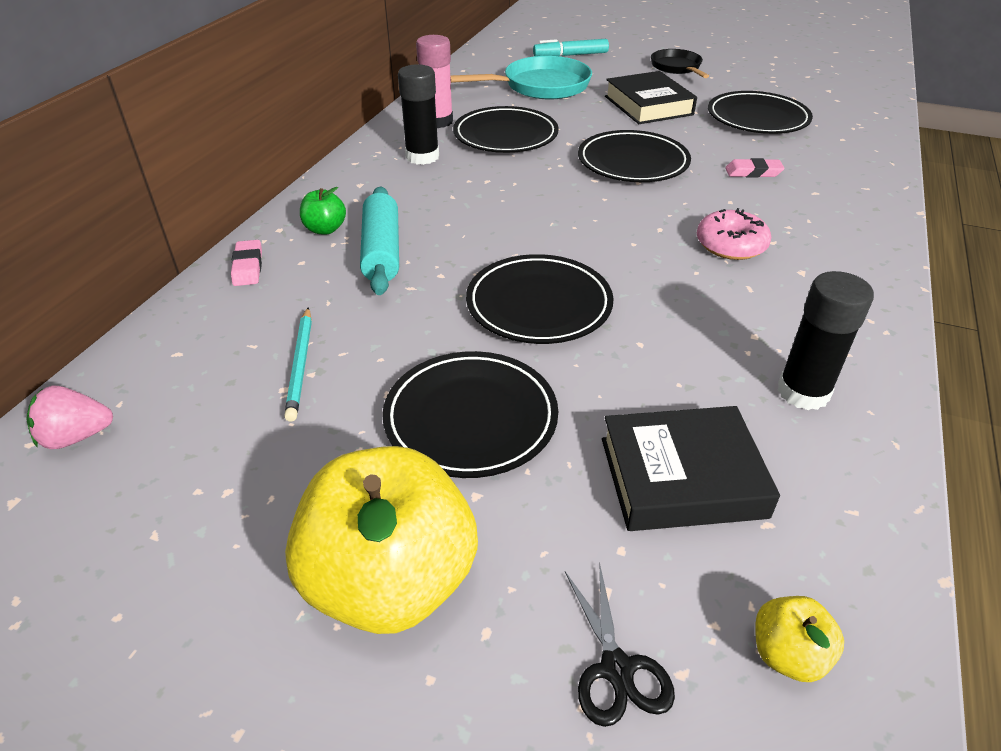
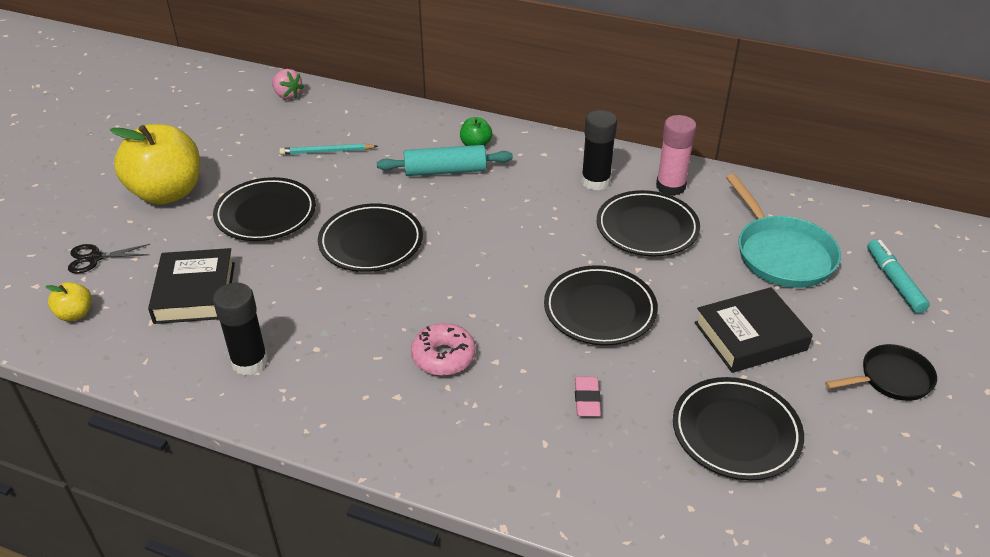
camera: 90 degrees right, 0 degrees up
(76, 437) = (287, 95): pink strawberry -> pink strawberry turned 150 degrees clockwise
(248, 267) = (430, 121): pink eraser -> none

